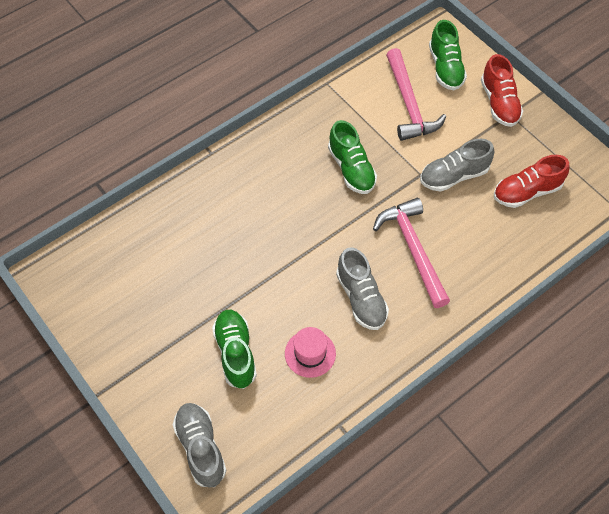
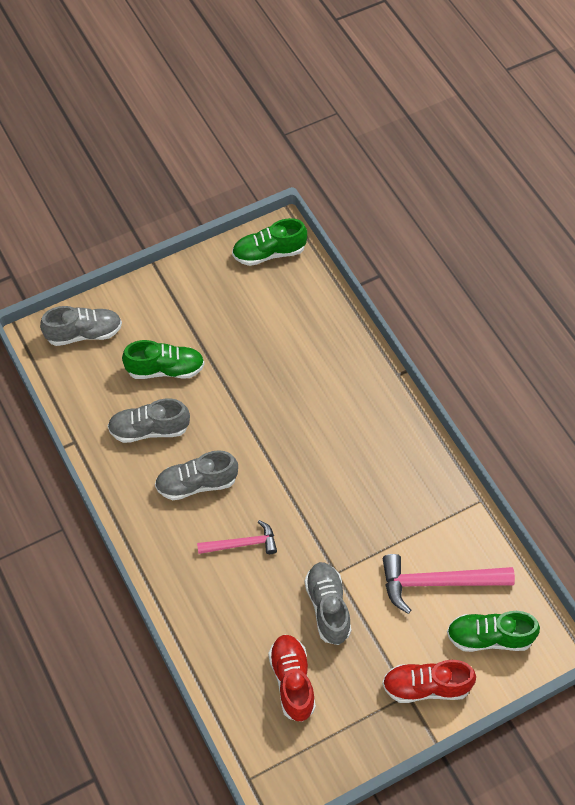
camera: 100 degrees right, 0 degrees up
(310, 353) = (149, 429): pink hat -> grey shoe
(351, 169) = (355, 504): green shoe -> green shoe (269, 253)
(413, 249) = (242, 544): pink hammer -> pink hammer, size x0.61

